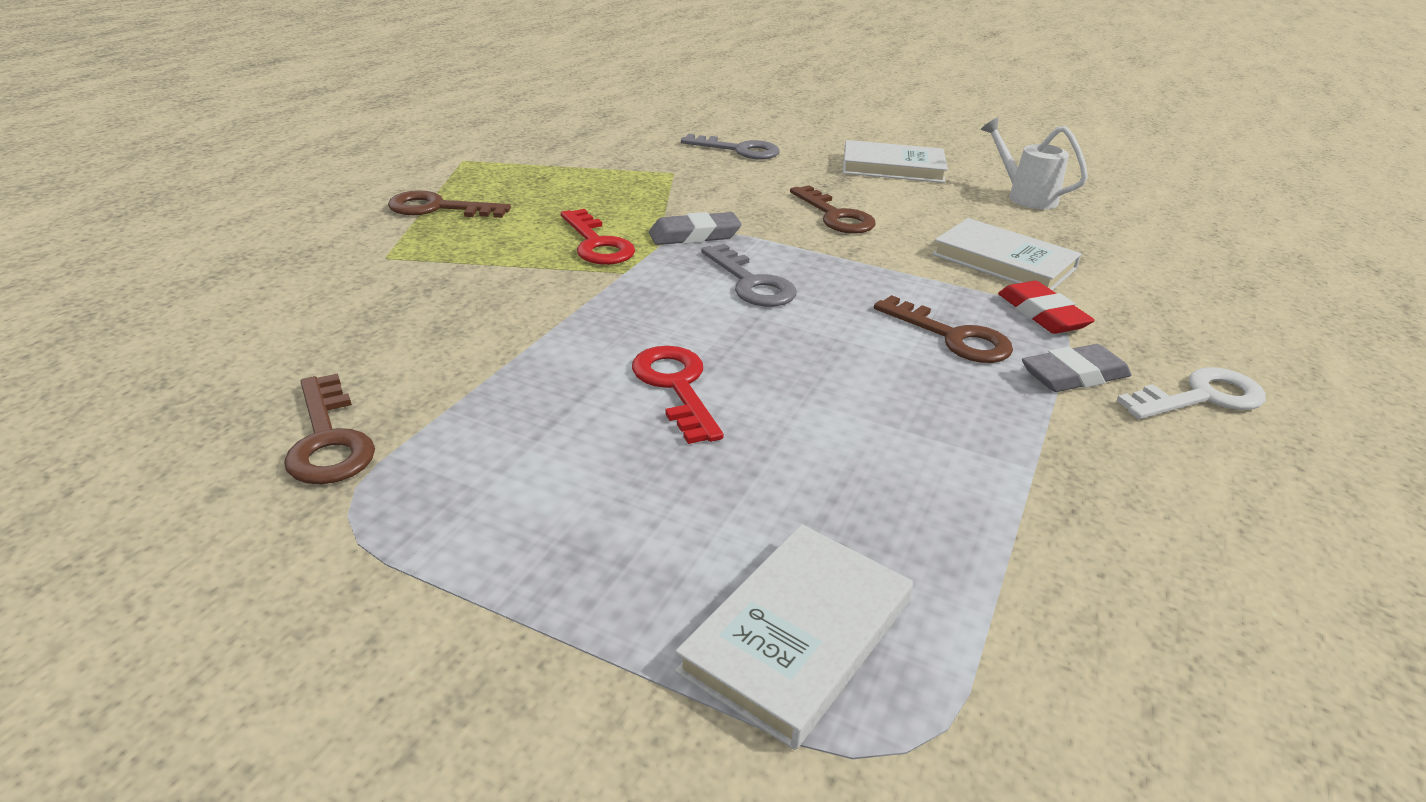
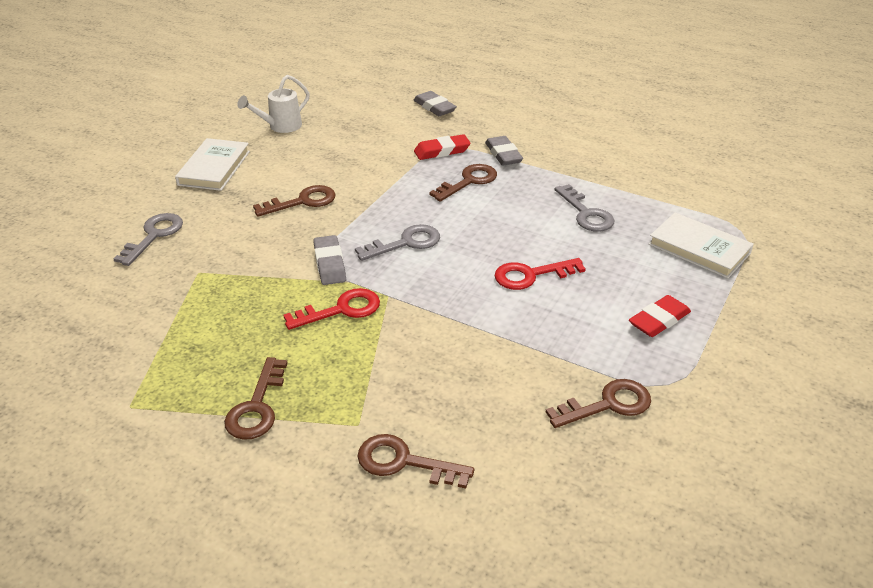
camera: 85 degrees left, 5 degrees up
(308, 282) = (404, 462): none -> brown key
(531, 527) = (659, 320): none -> red eraser
(895, 465) = (586, 213): none -> grey key
(1004, 261) = (377, 151): white book -> none
(1200, 309) = (434, 107): none -> grey eraser
(1201, 397) = (517, 127): white key -> none

